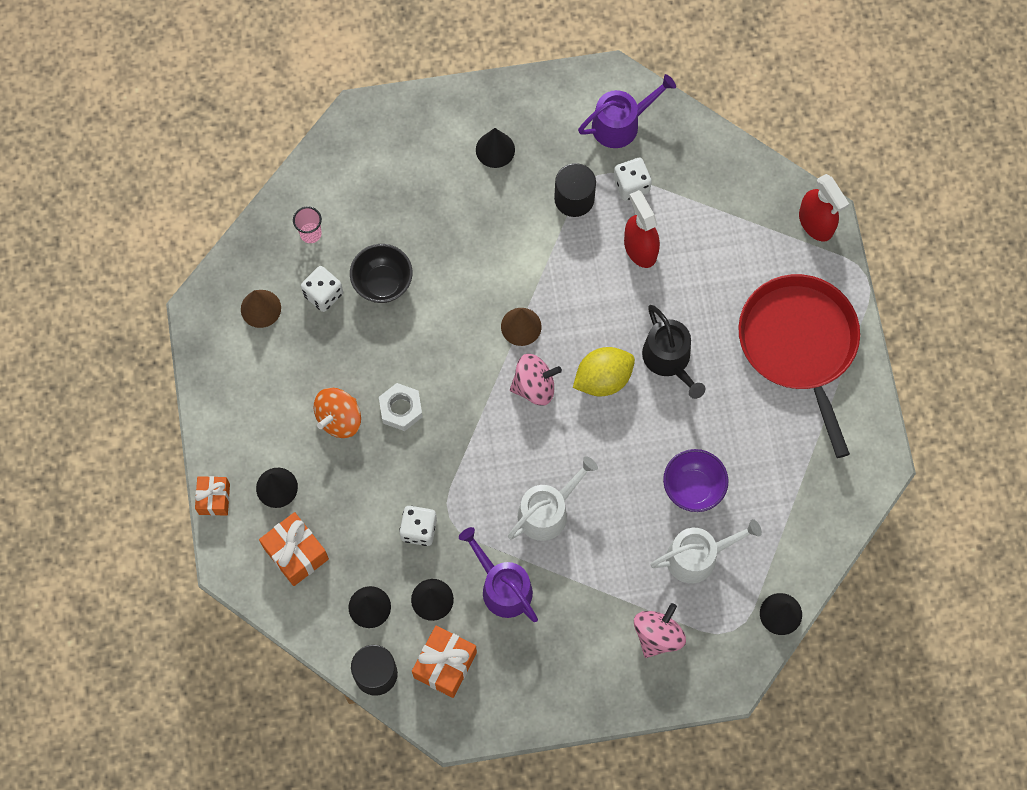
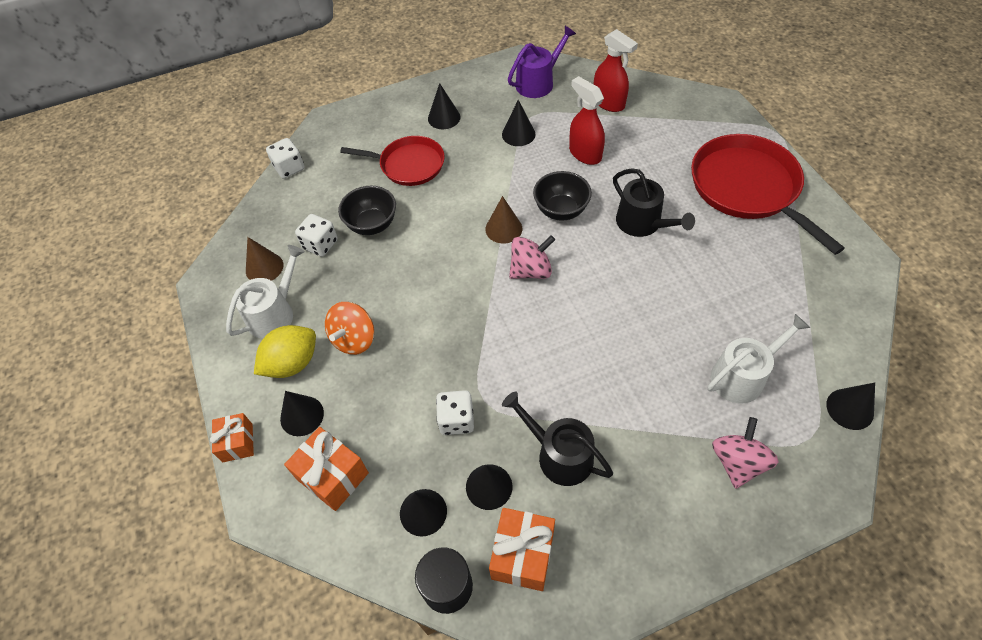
camera: 10 degrees left, 15 degrees down
(310, 233) = (301, 204): pink cup -> none
(401, 409) = (412, 317): white nut -> none
(439, 210) = (408, 165): none -> red pan
(502, 587) = (559, 455): purple watering can -> black watering can
(547, 511) = (580, 371): white watering can -> white watering can (274, 313)
(574, 199) = (518, 134): black cylinder -> black cone
(588, 319) = (561, 210): none -> black bowl
(603, 379) = (590, 251): yellow lemon -> yellow lemon (292, 363)
(631, 185) = (561, 116): white dice -> white dice (289, 168)
(693, 488) = (709, 317): purple bowl -> none
(816, 223) = (718, 108): red spray bottle -> red spray bottle (609, 103)

